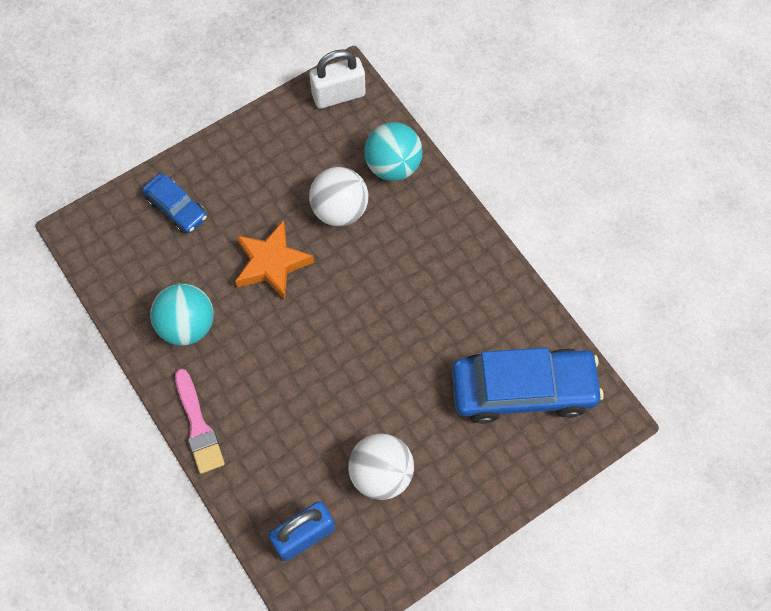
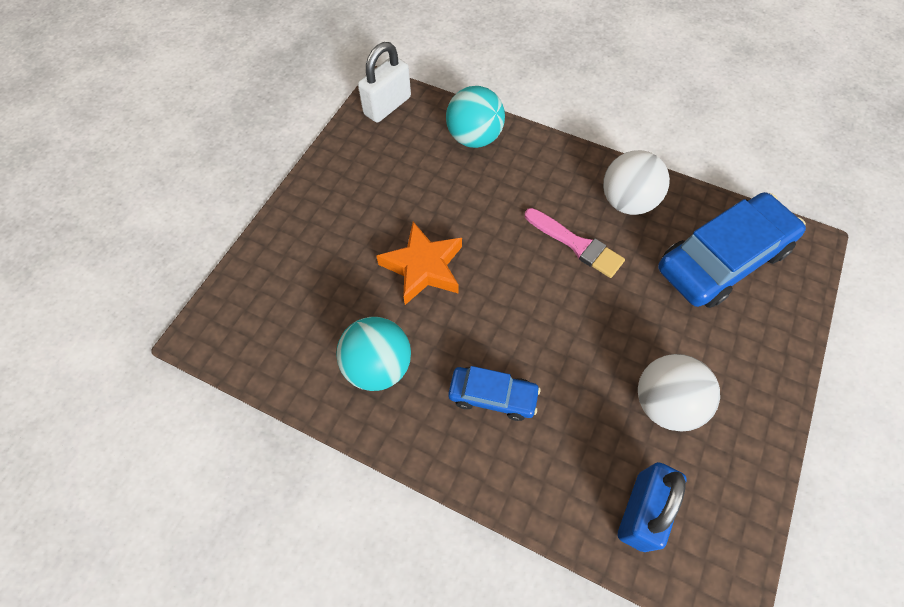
camera: 30 degrees left, 5 degrees down
(176, 208) = (296, 264): blue car -> blue car (492, 396)
(198, 426) = (456, 461): pink brush -> pink brush (576, 244)
(340, 210) = (453, 193): white ball -> white ball (627, 202)

